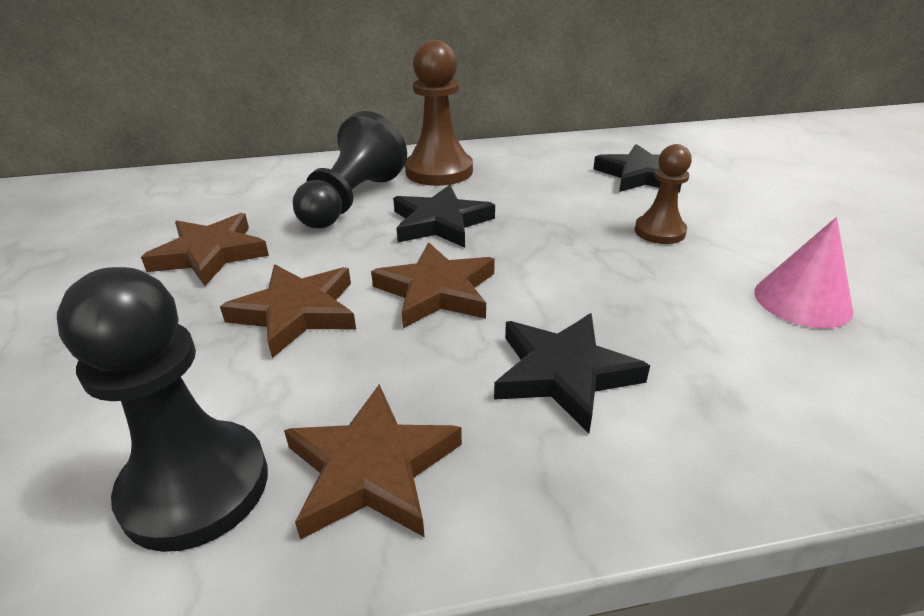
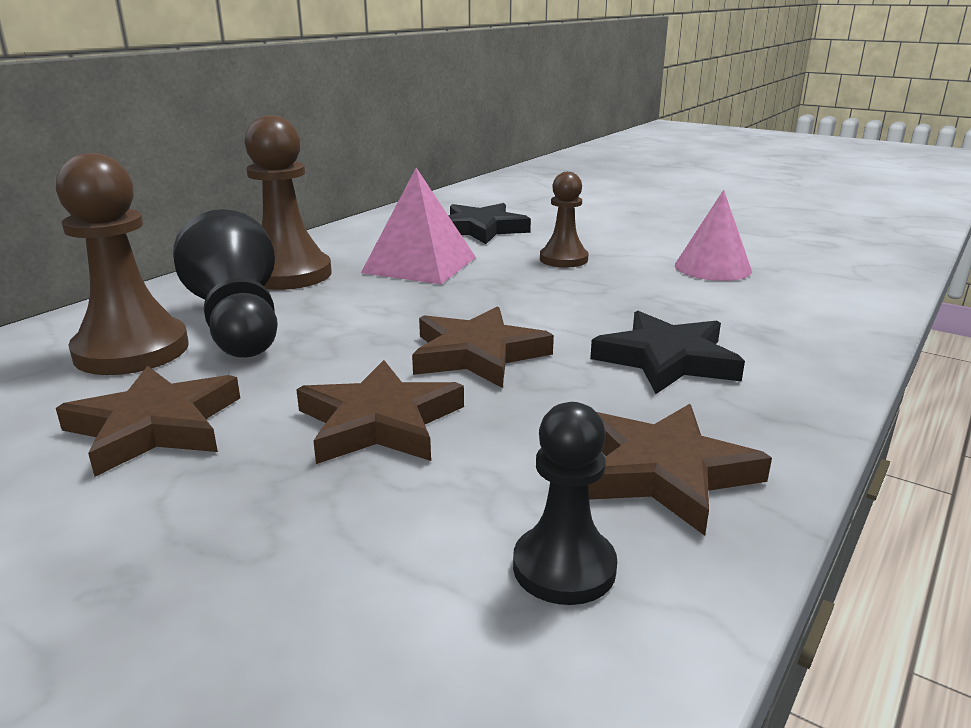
camera: 45 degrees left, 10 degrees down
(196, 487) = (564, 567): black pawn -> black pawn, size x0.60
(279, 197) = (132, 350): none -> brown pawn
(440, 222) = (376, 310): black star -> none
(534, 194) = (420, 265): none -> pink pyramid

